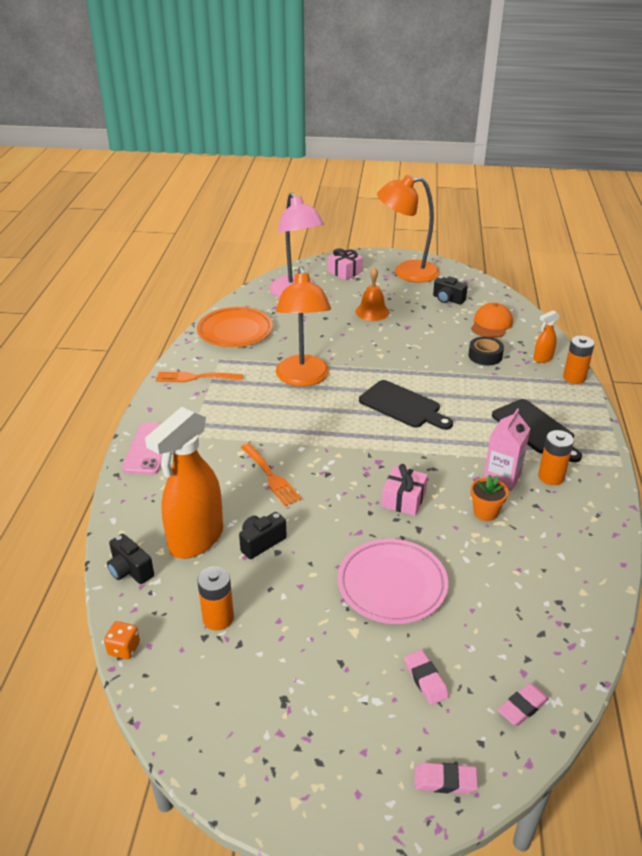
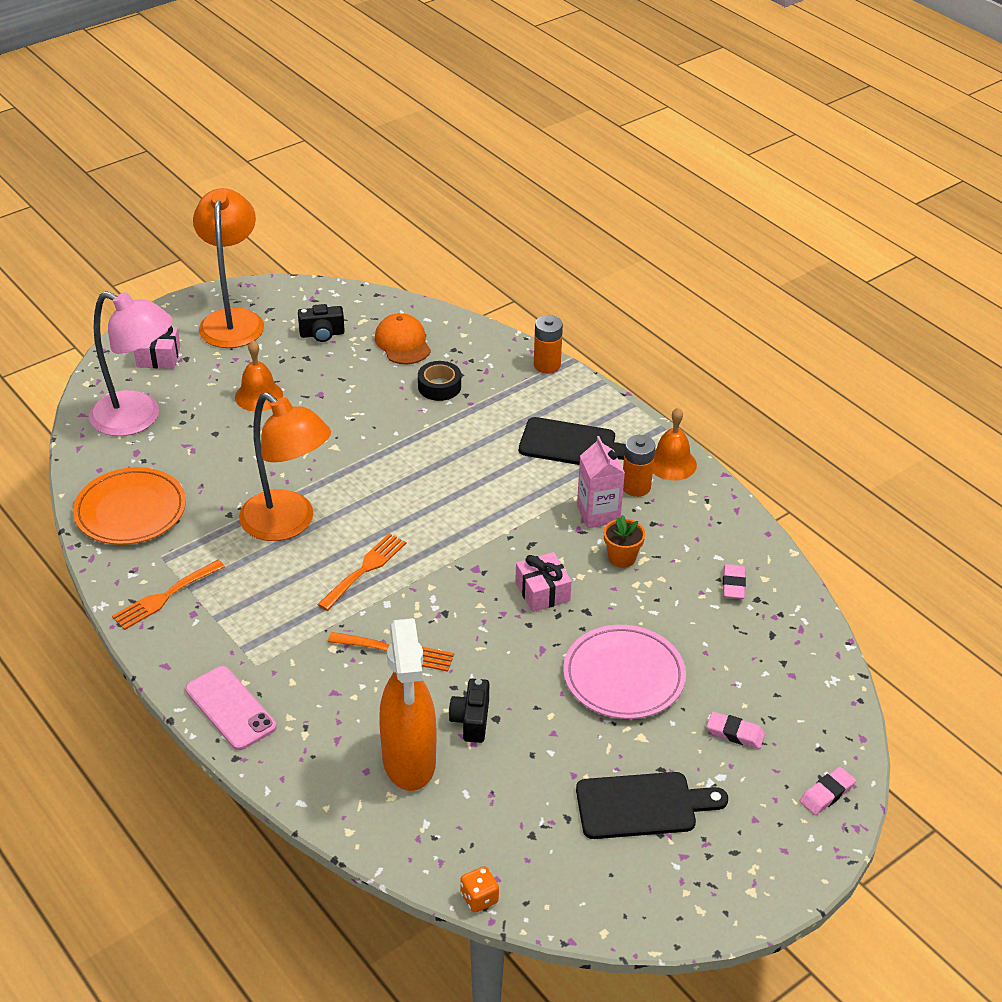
camera: 45 degrees left, 5 degrees up
(130, 570) = (388, 833): black camera -> none
(218, 618) = (522, 811): orange battery -> none
(313, 424) = (365, 569): none -> orange fork
(403, 406) = (428, 494): black cutting board -> black cutting board (642, 805)
(406, 272) = (233, 320): orange lamp -> orange lamp turned 135 degrees clockwise
(522, 707) = (818, 701): pink eraser -> pink eraser (733, 585)
(542, 359) = (496, 359): orange spray bottle -> none
(597, 477) = (671, 463): none -> orange bell

